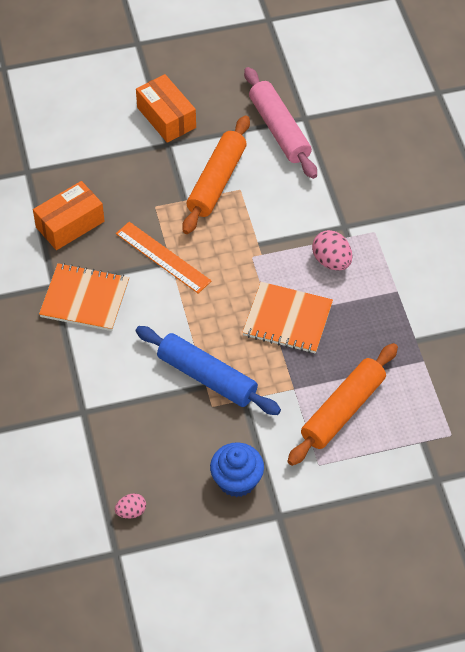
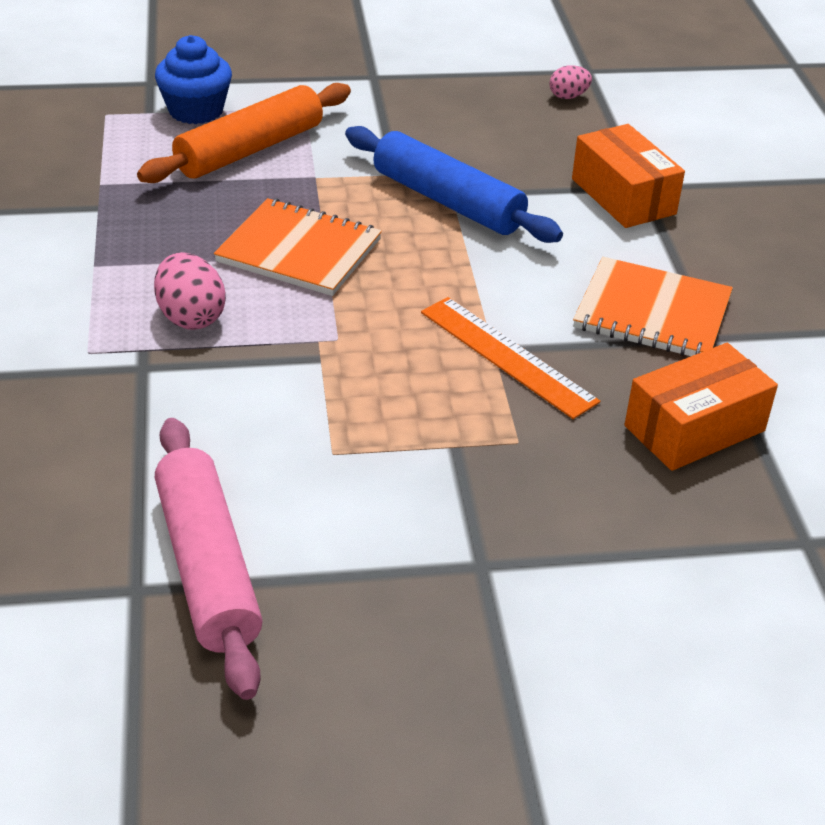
camera: 175 degrees left, 15 degrees down
(166, 117) = (479, 629): orange box -> orange box (623, 196)
(216, 181) = (380, 473): orange rolling pin -> none
(237, 480) = (422, 106): blue cupcake -> blue cupcake (196, 111)

